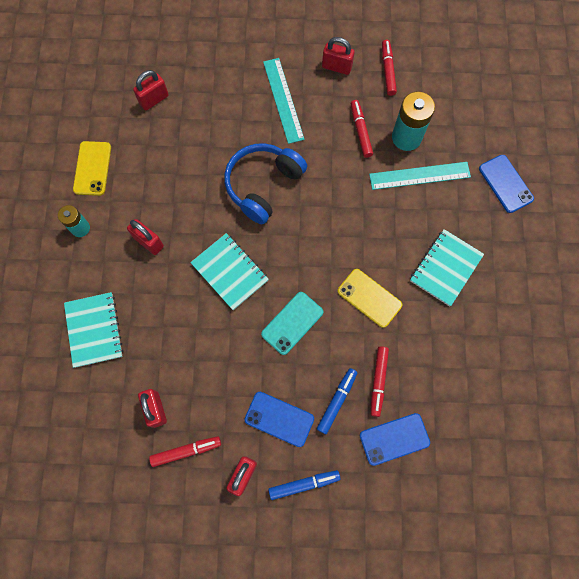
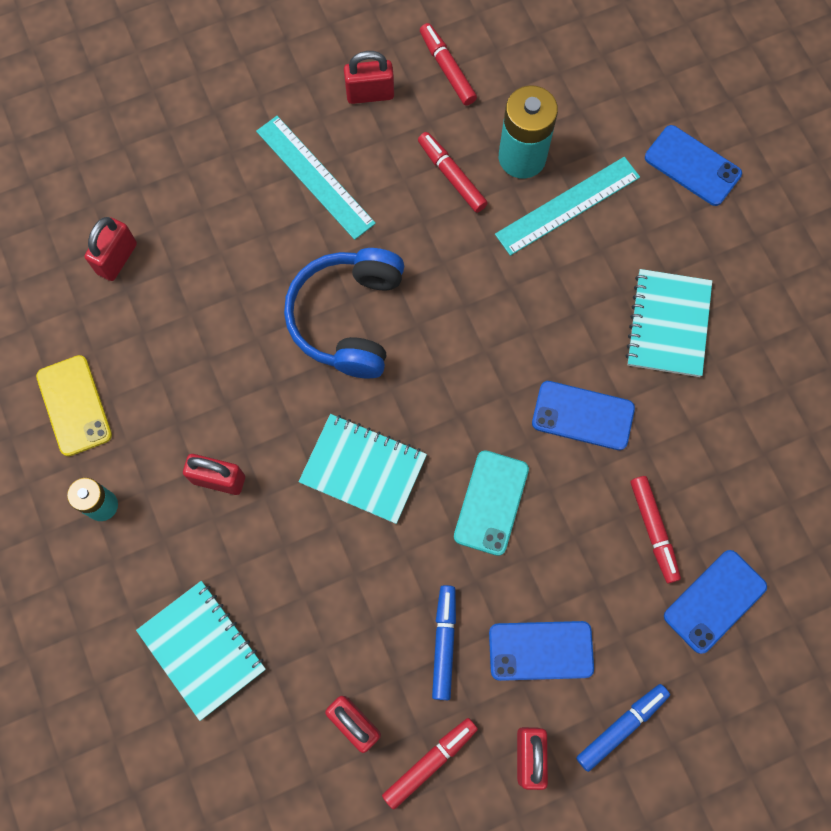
camera: 25 degrees left, 0 degrees up
(336, 401) = (609, 586): blue marker -> blue marker (444, 643)
(369, 298) = (583, 415): yellow phone -> blue phone

